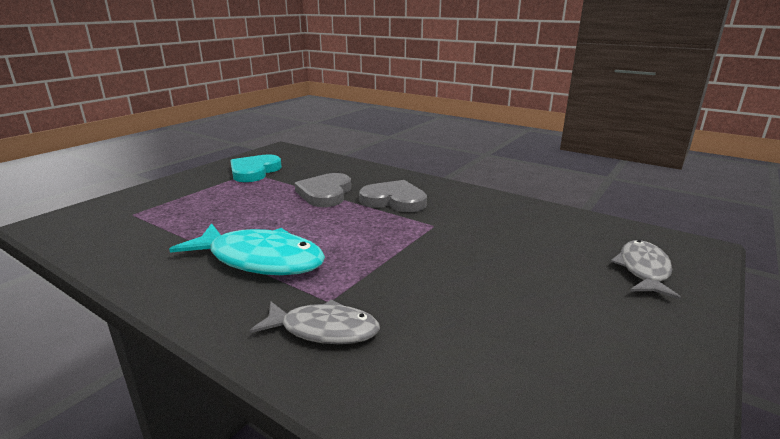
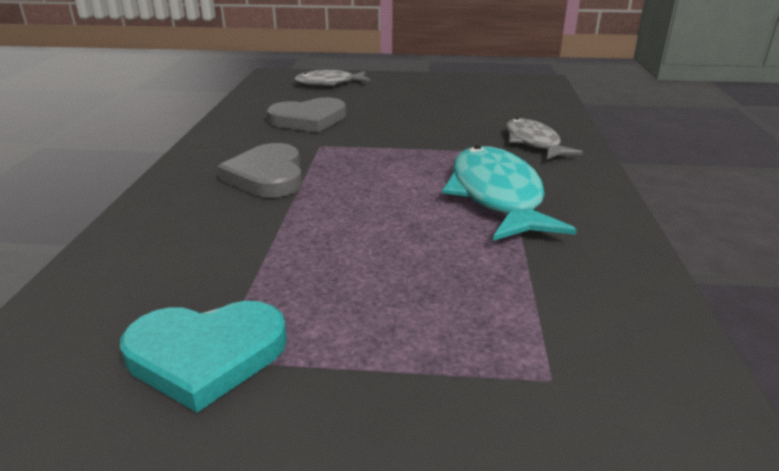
camera: 120 degrees left, 5 degrees up
(325, 193) = (279, 226): grey heart -> grey heart (308, 119)

